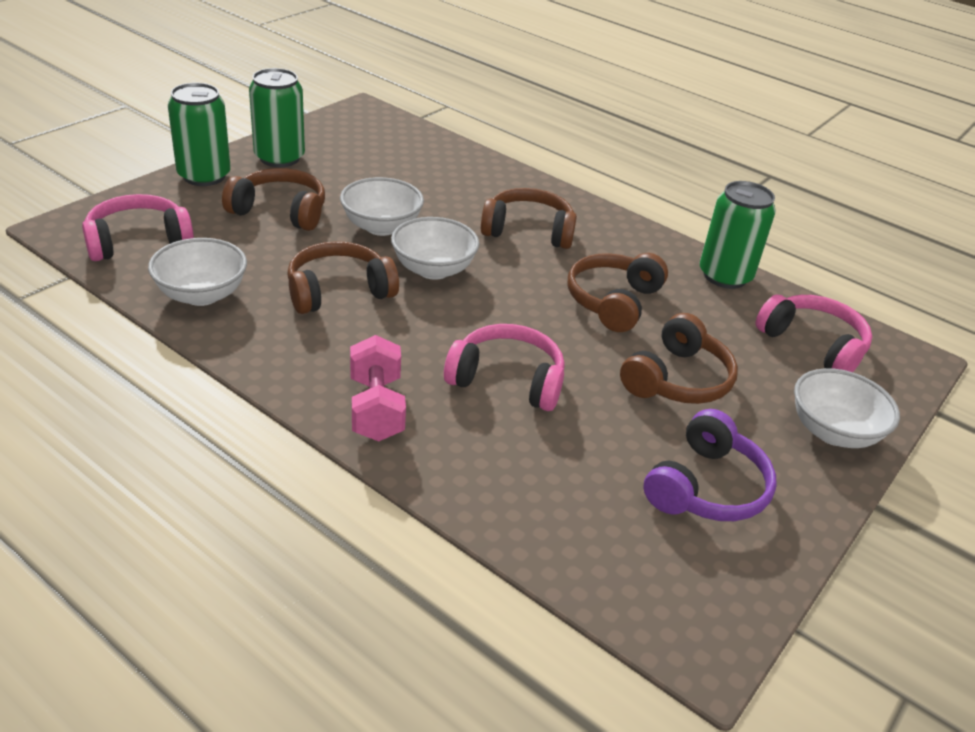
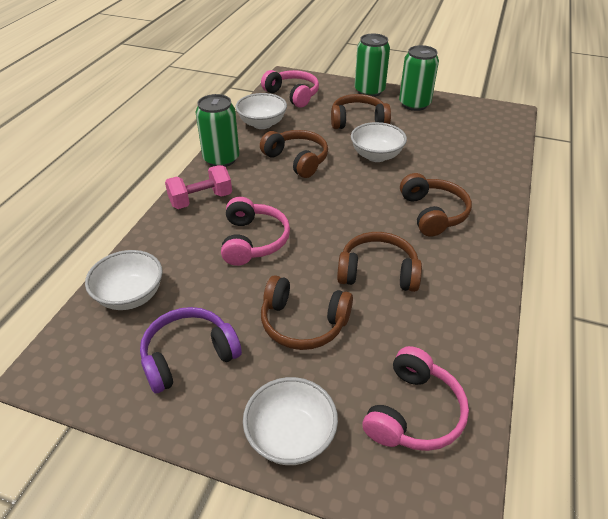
camera: 75 degrees right, 5 degrees up
(280, 211) = (358, 121): brown headphones -> brown headphones turned 90 degrees counterclockwise
(433, 269) = (347, 186): white bowl -> white bowl (130, 296)
(706, 487) = (189, 356): purple headphones -> purple headphones turned 135 degrees clockwise
(725, 276) = (475, 334): green can -> green can (221, 159)

